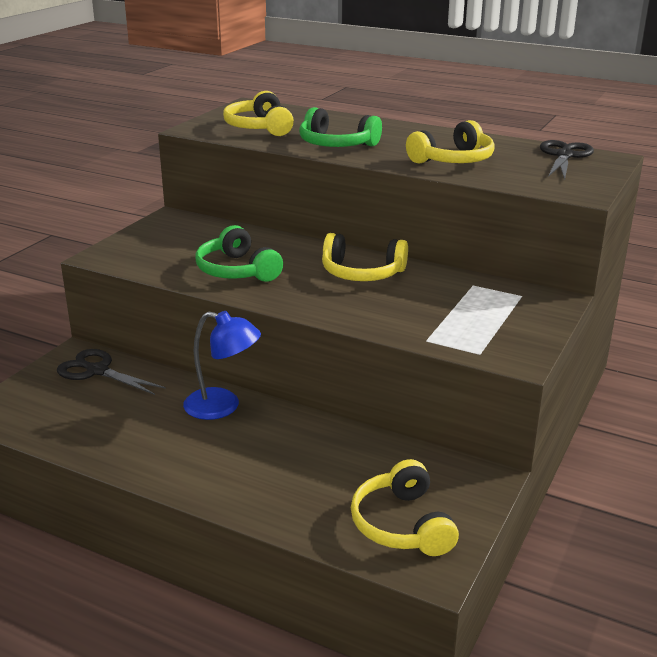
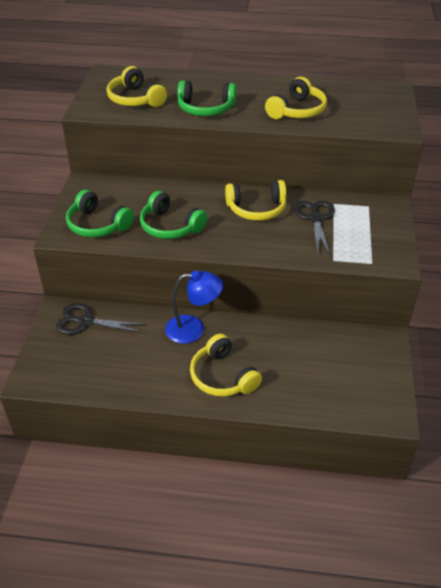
camera: 20 degrees left, 15 degrees up
(151, 255) = (97, 225): none -> green headphones
(402, 524) = (357, 388): yellow headphones -> yellow headphones (222, 376)
(564, 156) = (365, 92): black scissors -> black scissors (315, 219)

